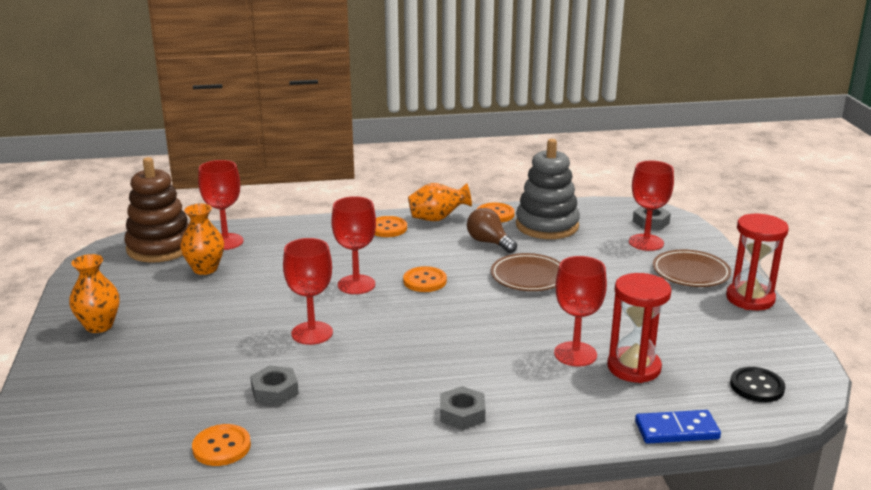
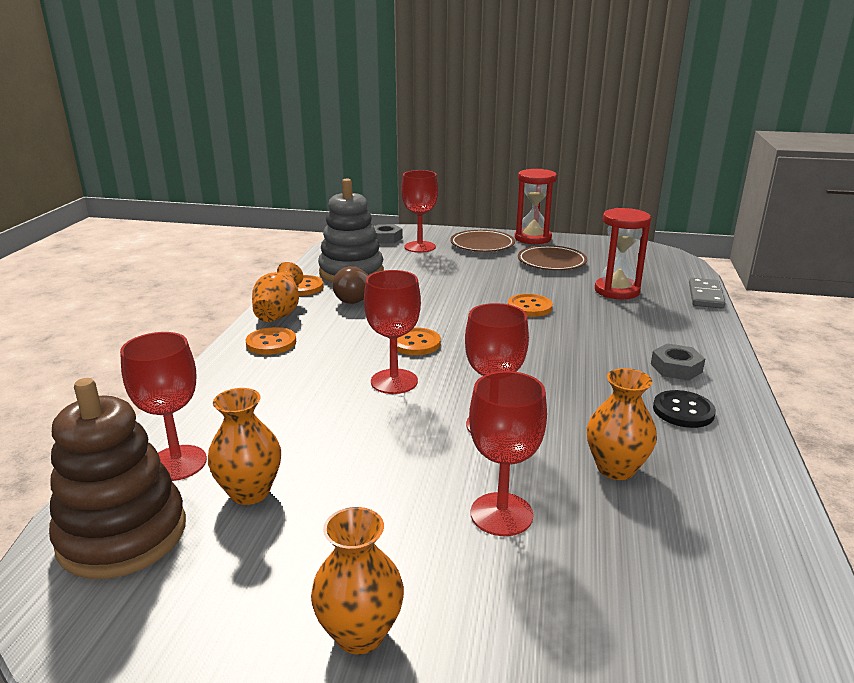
camera: 70 degrees left, 0 degrees up
(221, 447) = (735, 523): orange button -> orange button (529, 307)
(274, 391) = (616, 468): grey nut -> orange vase
(528, 277) = (445, 297): brown plate -> brown plate (551, 262)
(575, 354) = (589, 306): red goblet -> red goblet (501, 514)
(676, 430) = (705, 296): blue domino -> grey domino
(757, 386) = (652, 262): black button -> black button (683, 411)

